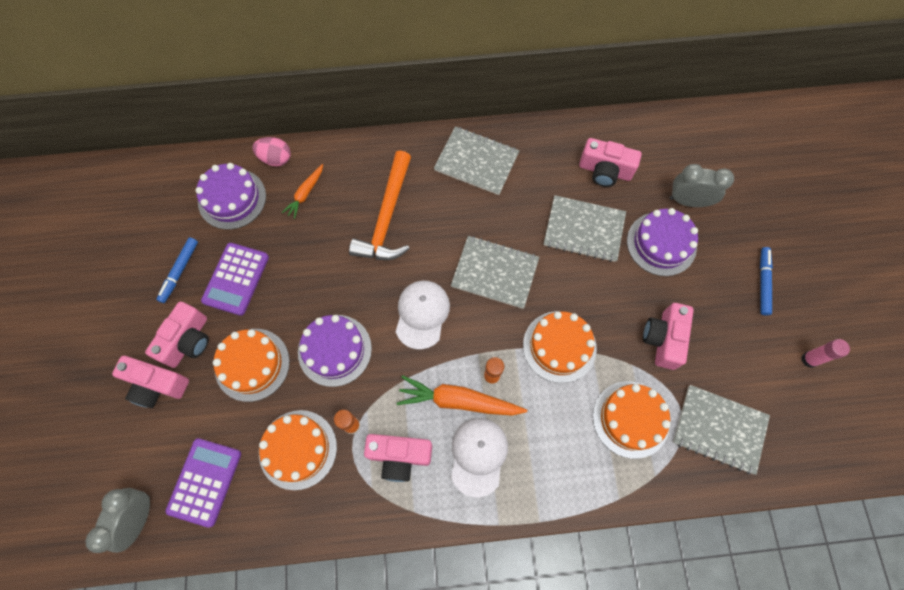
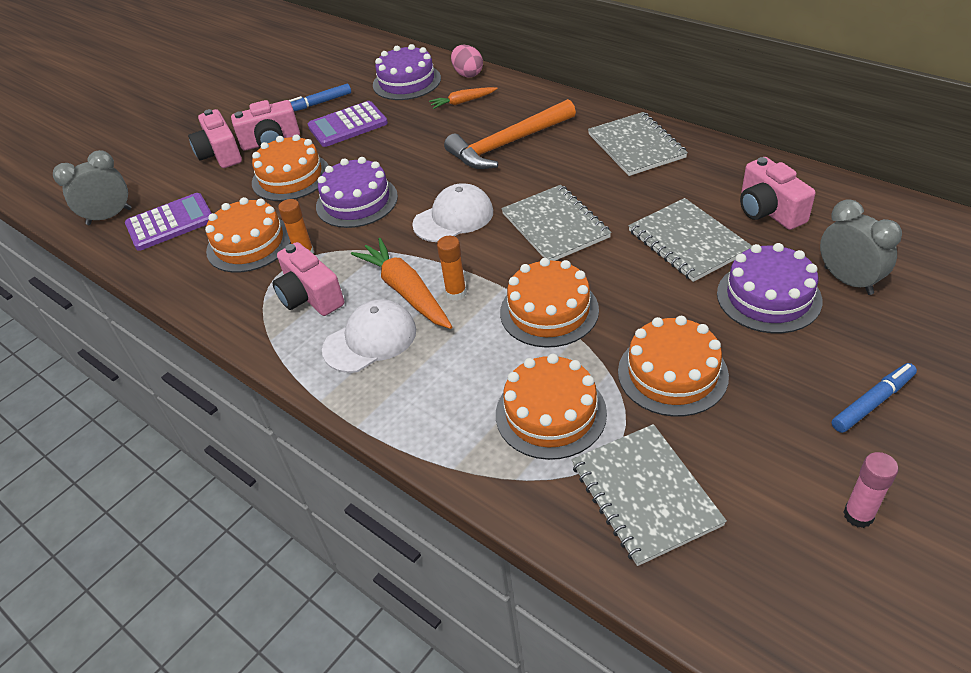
camera: 50 degrees right, 25 degrees down
(663, 339) = (672, 373): pink camera -> orange cake

